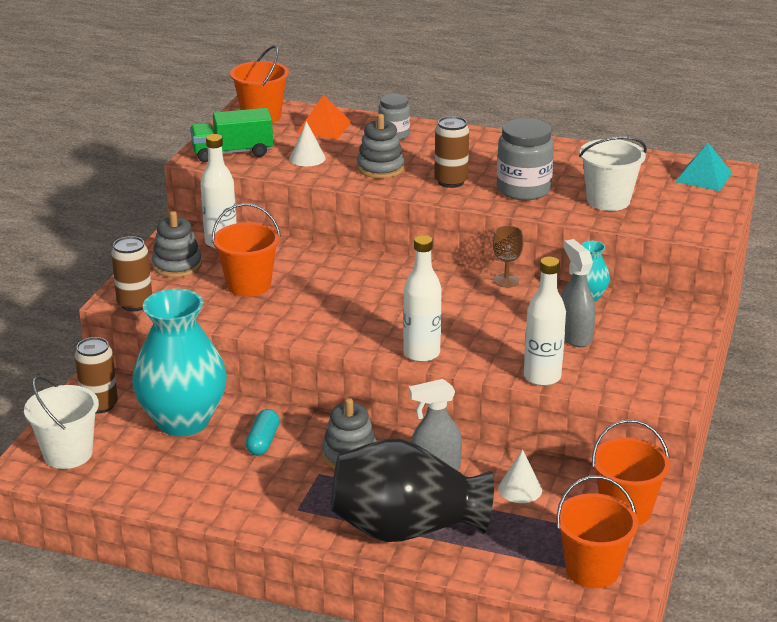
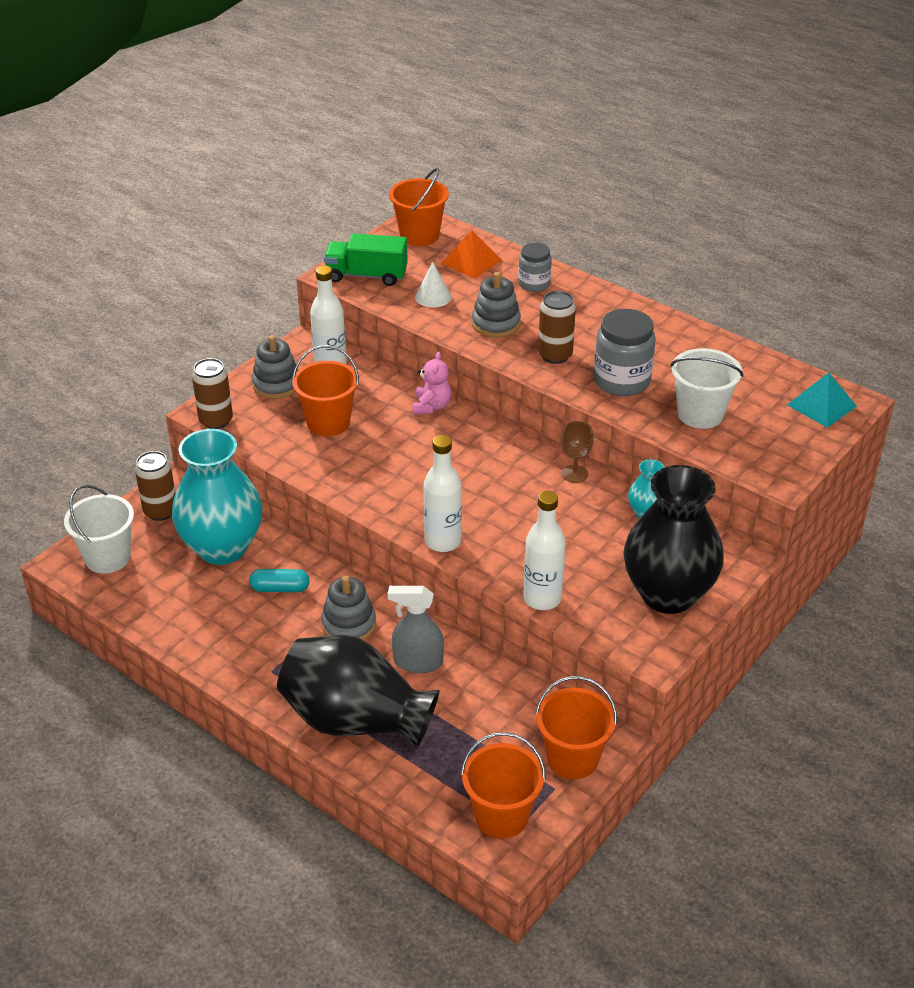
camera: 20 degrees right, 10 degrees up
(263, 441) = (280, 588): turquoise capsule -> turquoise capsule turned 60 degrees clockwise
(339, 255) = (431, 406): none -> pink teddy bear
(520, 489) = (485, 706): white cone -> none
(574, 336) = (603, 557): grey spray bottle -> none
(649, 350) = (668, 594): none -> black vase

